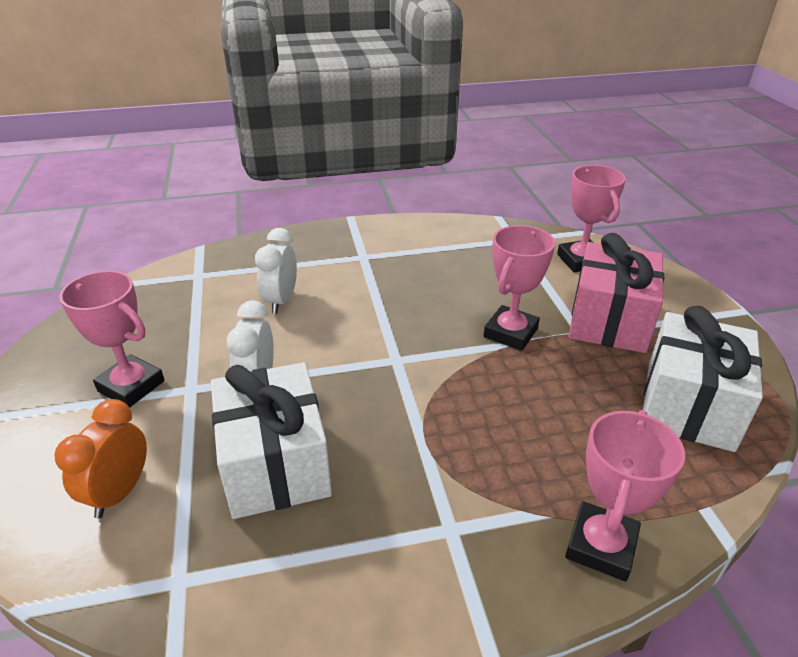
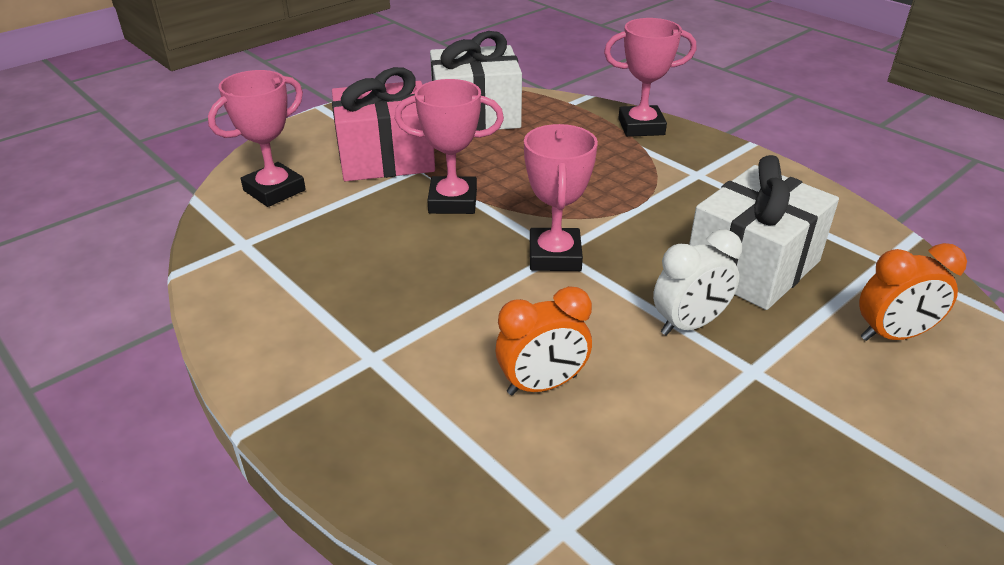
camera: 120 degrees left, 0 degrees up
(131, 386) = (810, 423): pink trophy -> pink trophy (554, 256)
(281, 301) = (542, 385): white clock -> orange clock

